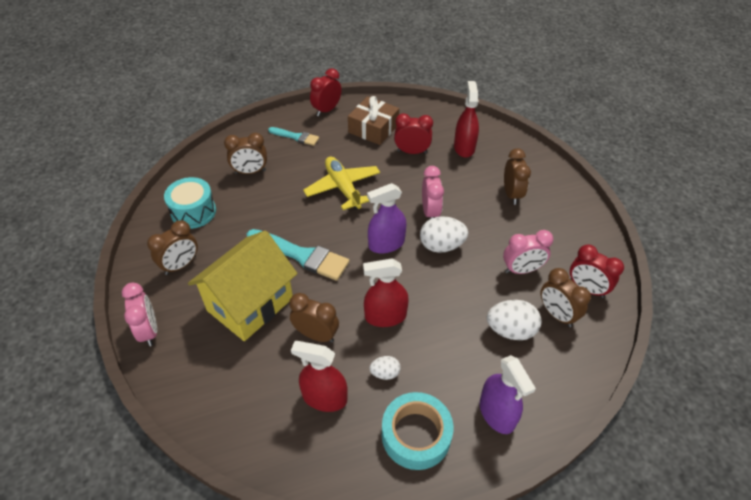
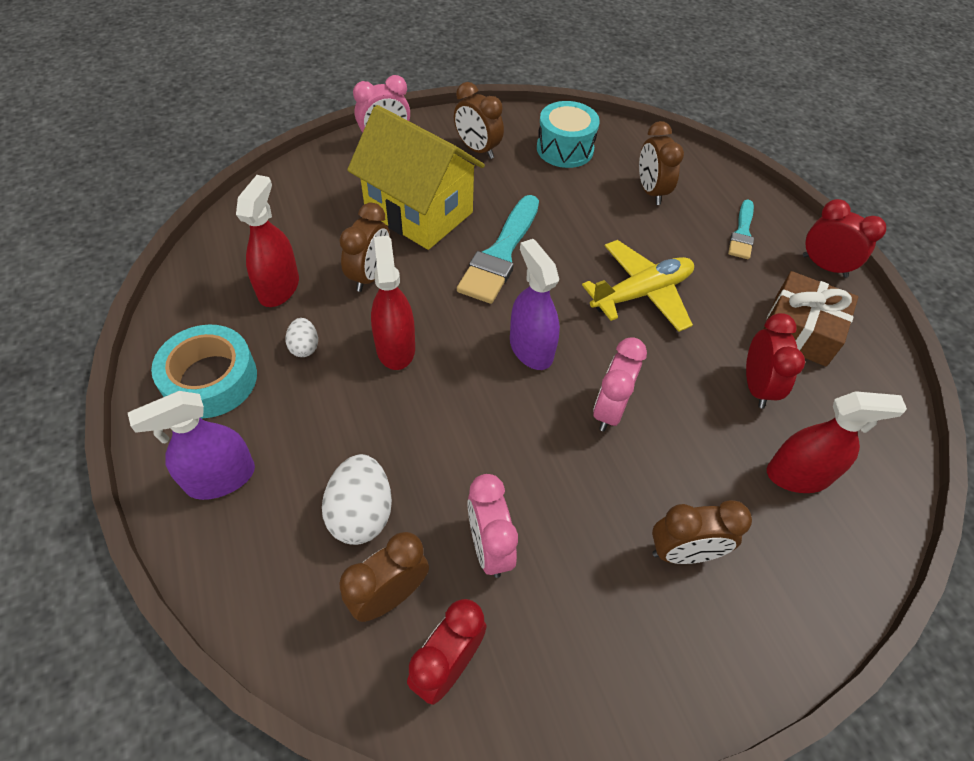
camera: 85 degrees right, 5 degrees up
(430, 212) = (609, 410): pink clock -> pink clock turned 120 degrees clockwise
(441, 246) = (534, 423): white egg -> none

